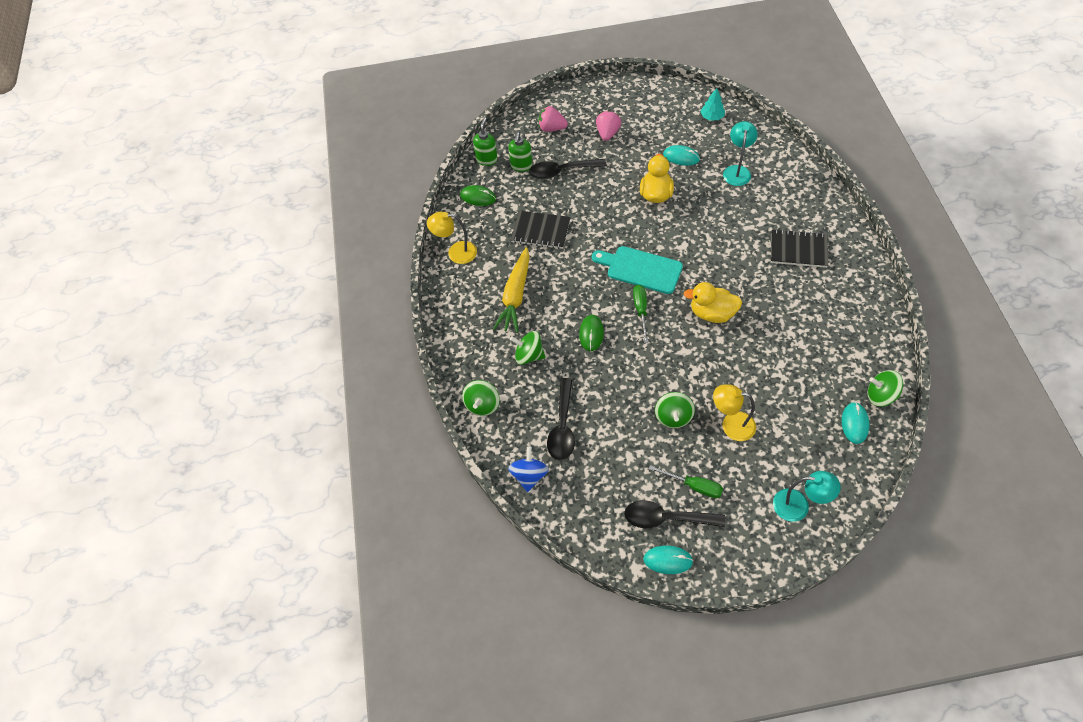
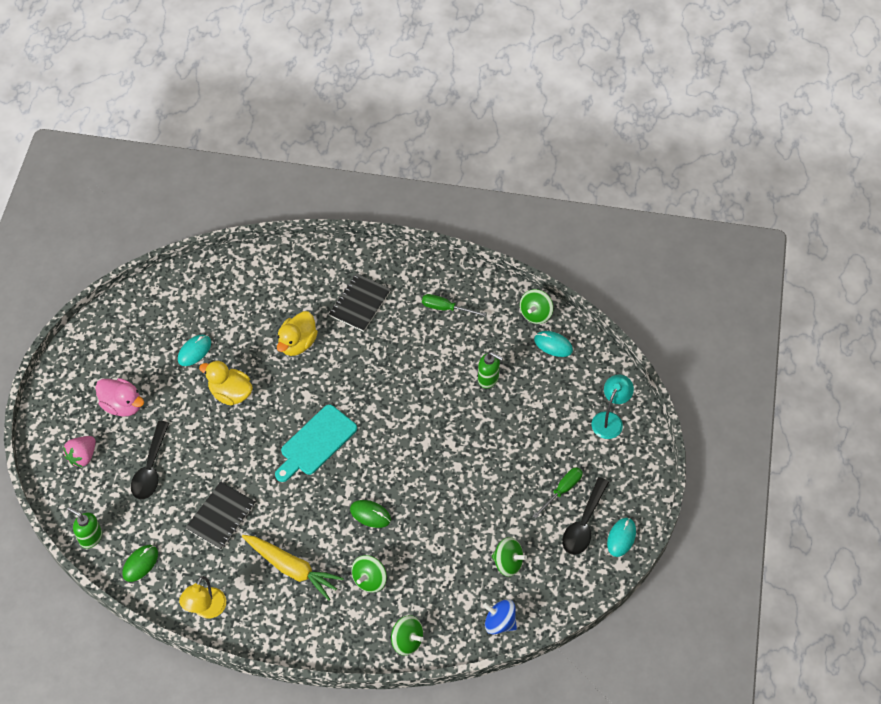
camera: 75 degrees left, 0 degrees up
(521, 166) = (120, 505): green soap dispenser -> green soap dispenser (488, 379)
(562, 427) = (461, 576): black spoon -> none
(607, 133) = (122, 405): pink strawberry -> pink duck
(641, 310) = (364, 461): green screwdriver -> green screwdriver (445, 308)
(673, 417) = (489, 479): green spinning top -> green spinning top (508, 563)
(712, 117) = (156, 302): turquoise tree -> none
(712, 313) = (396, 403): yellow duck -> yellow duck (297, 343)
(731, 425) = (516, 437): yellow lamp -> none
(737, 171) = (240, 311): turquoise lamp -> none

